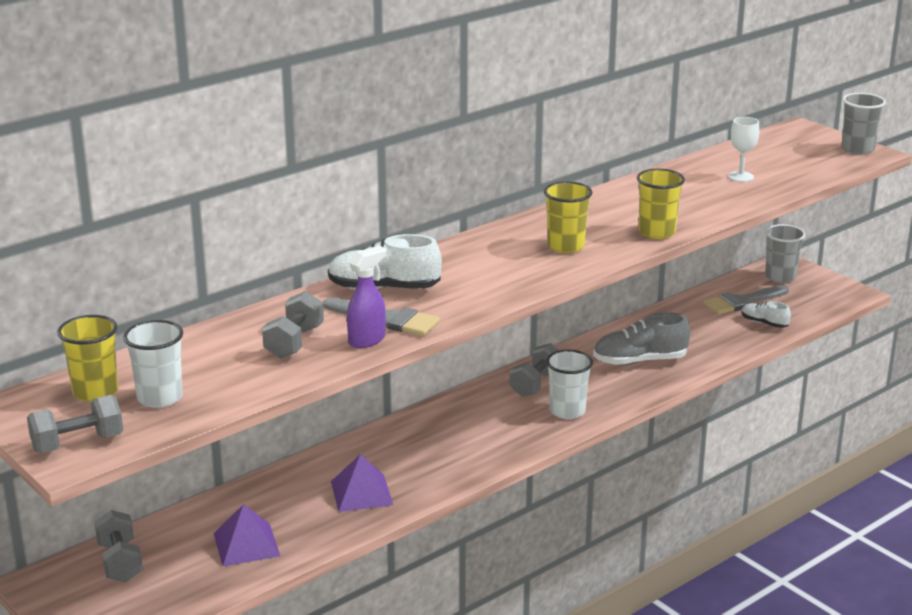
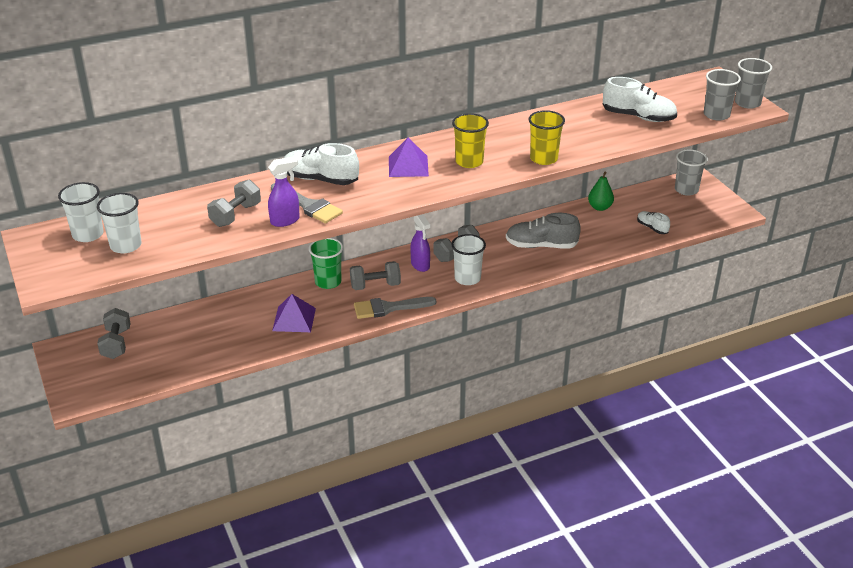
camera: 15 degrees right, 10 degrees up
(78, 443) = (57, 272): grey dumbbell -> grey dumbbell (375, 286)
(95, 392) = (88, 234): yellow cup -> white cup
(246, 544) = (201, 345): purple pyramid -> purple pyramid (408, 166)
(383, 441) = (328, 282): none -> green cup
(497, 404) = (420, 265): none -> purple spray bottle
(687, 309) = (600, 207): none -> green pear
(740, 177) = (638, 117): white goblet -> white shoe
(742, 302) = (645, 207): grey brush -> grey brush (388, 308)
(830, 165) = (716, 115): none -> grey cup

